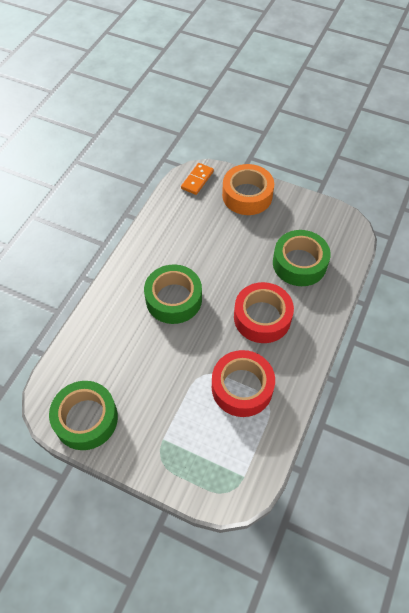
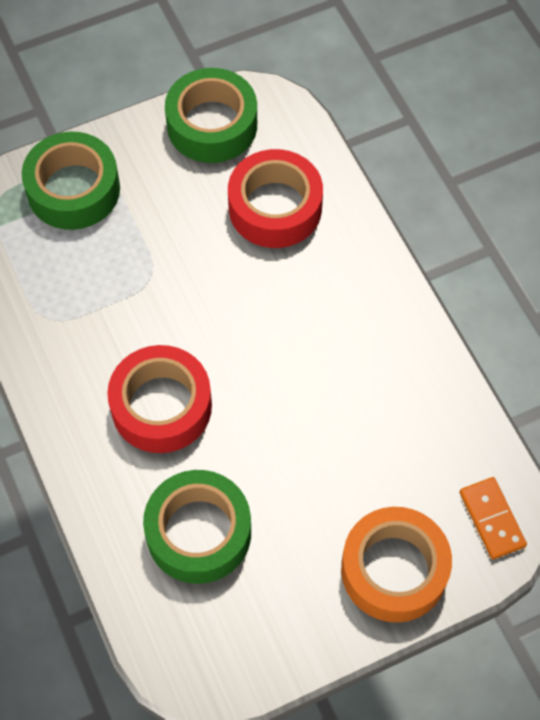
camera: 130 degrees right, 5 degrees up
(173, 299) = (290, 321): green tape -> green tape (73, 189)
(242, 387) = (92, 304): red tape -> red tape (275, 207)

